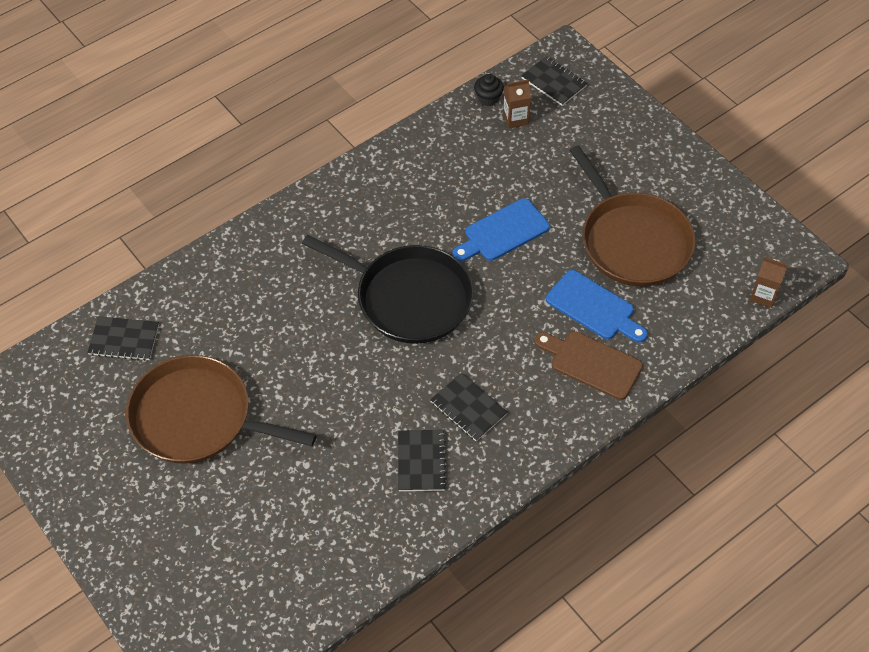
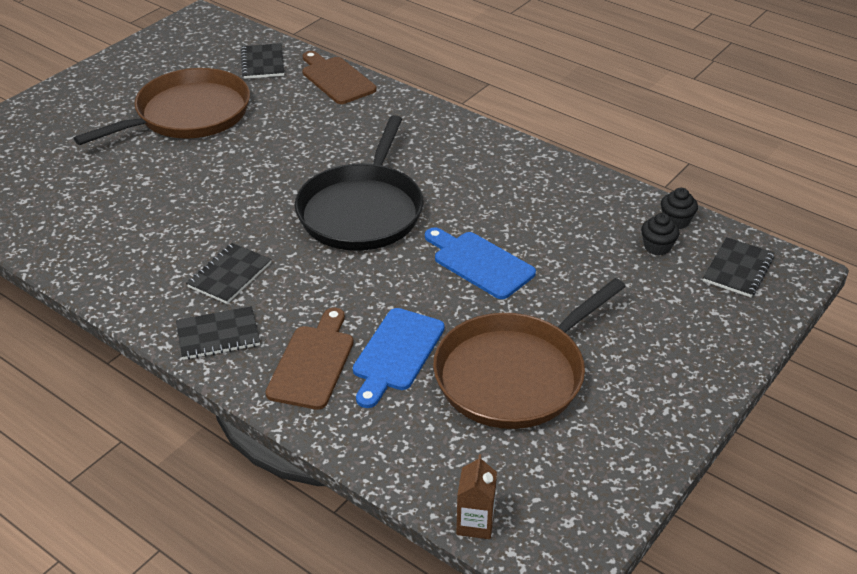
camera: 75 degrees right, 15 degrees down
(184, 281) = (336, 79): none -> brown cutting board
(197, 418) = (188, 114): brown pan -> brown pan turned 45 degrees clockwise
(421, 461) = (157, 253): black notebook -> black notebook (218, 335)
(515, 119) = (657, 247): brown carton -> black cupcake

